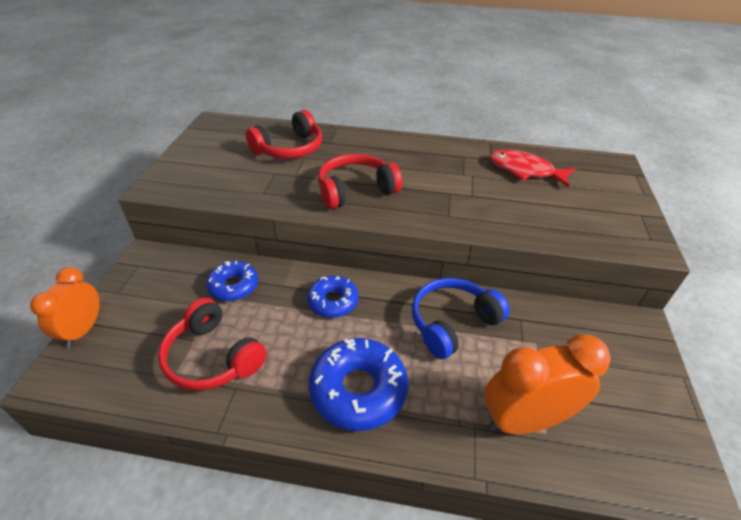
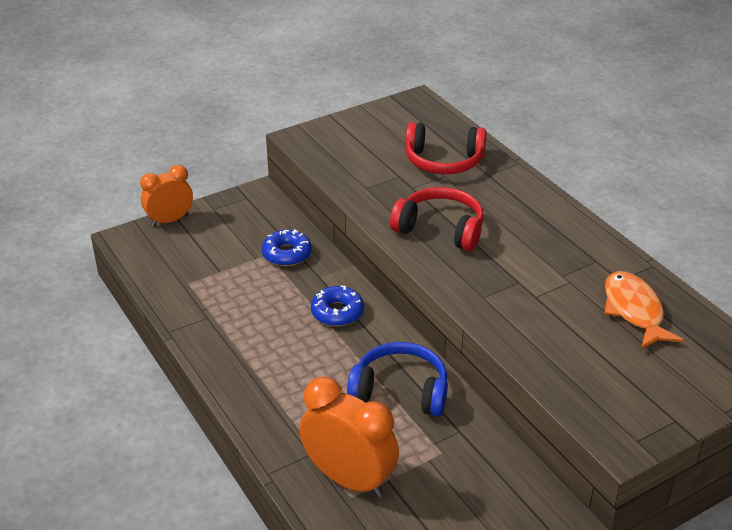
camera: 50 degrees right, 5 degrees down
(213, 357) = (217, 290): red headphones -> none
(358, 390) = (272, 375): blue donut -> none
(525, 171) = (634, 311): red fish -> orange fish

